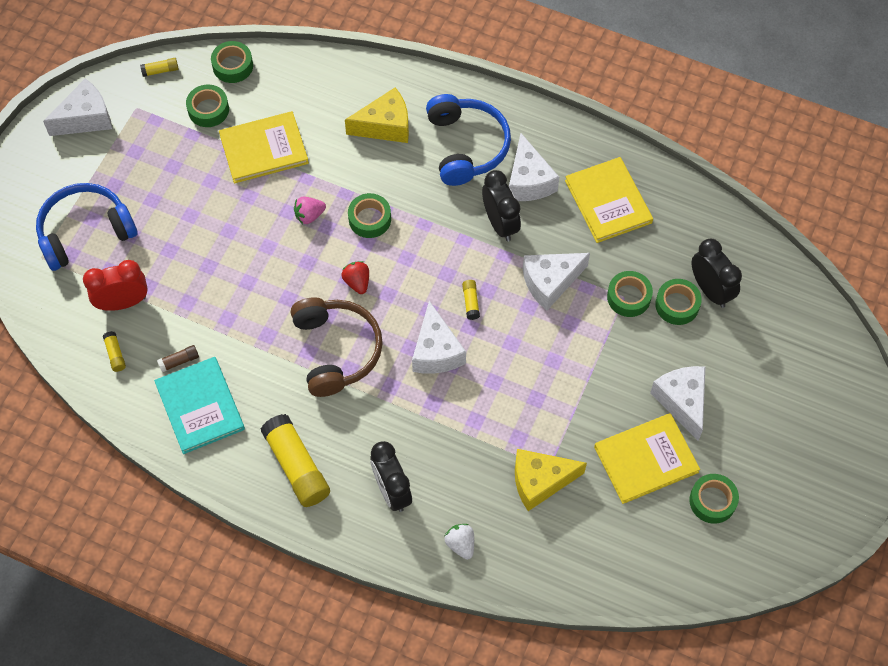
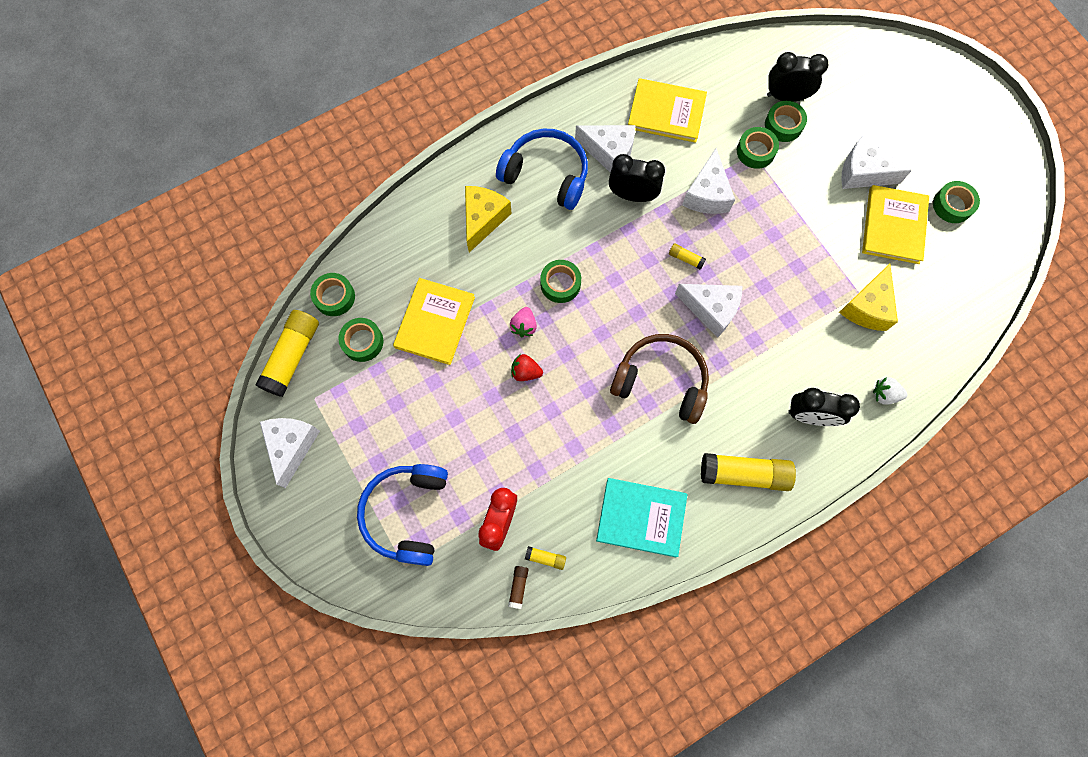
camera: 55 degrees left, 10 degrees up
(160, 70) = (292, 356): yellow glue stick -> yellow glue stick, size x2.25
(179, 361) = (588, 509): brown glue stick -> brown glue stick (518, 587)
(357, 282) = (610, 328): red strawberry -> red strawberry (525, 372)

